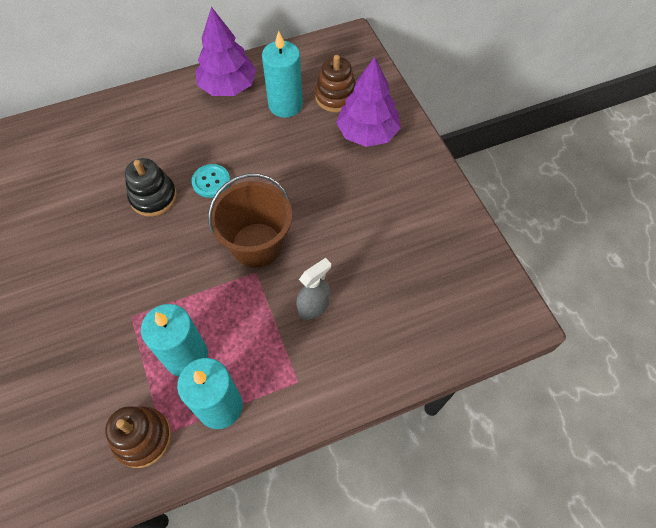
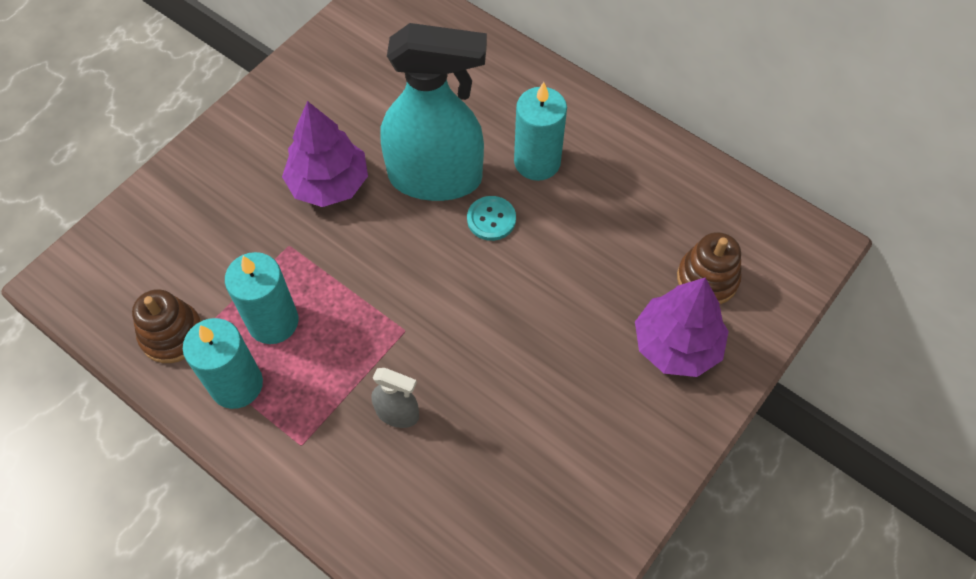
camera: 60 degrees right, 0 degrees up
(153, 197) = (436, 178): black stacking toy -> turquoise spray bottle
(228, 86) = (634, 157): purple tree -> purple tree (329, 183)
(257, 245) = (440, 312): brown bucket -> none
(285, 105) = (652, 231): turquoise candle -> turquoise candle (537, 162)

